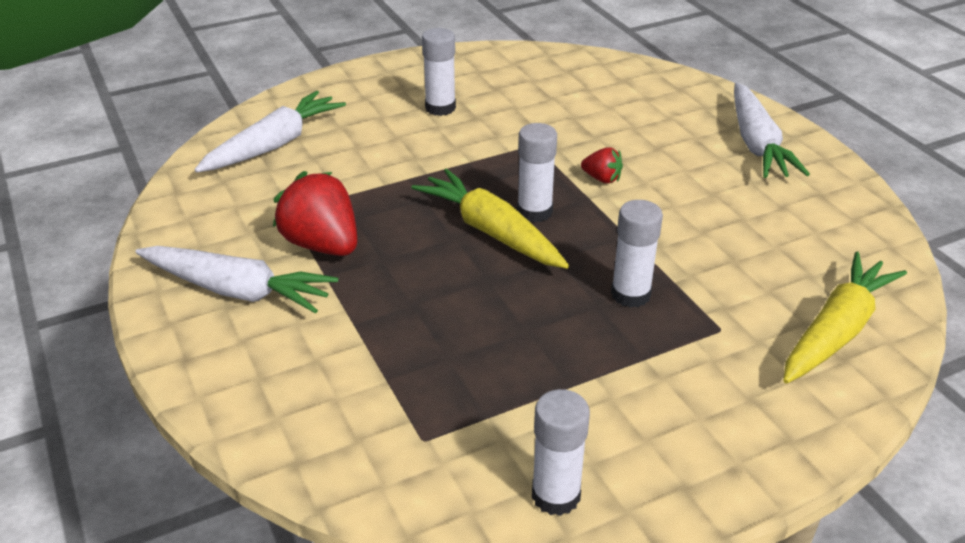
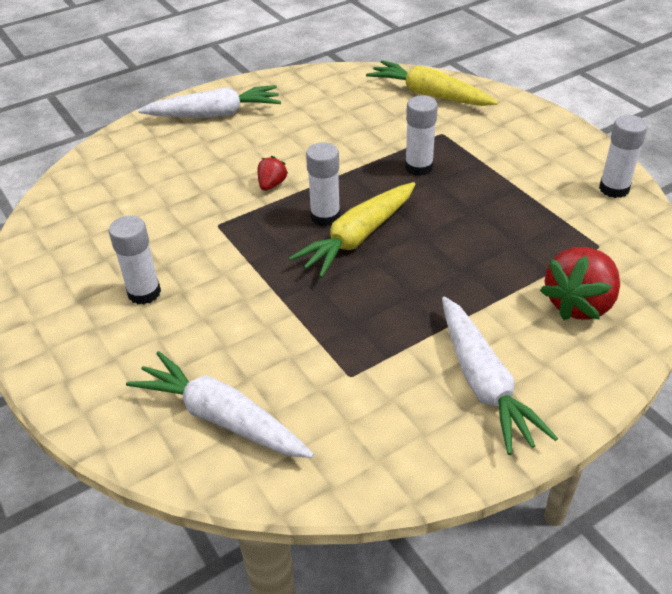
camera: 95 degrees left, 5 degrees up
(237, 290) = (483, 383): white carrot -> white carrot turned 150 degrees clockwise
(322, 245) = (401, 338): red strawberry -> red strawberry (579, 304)

